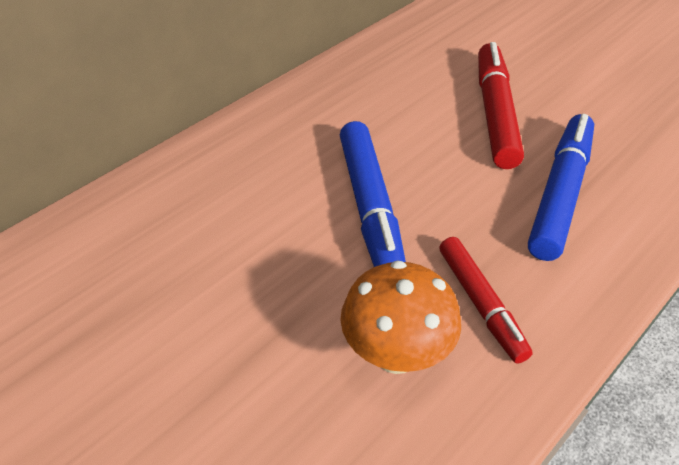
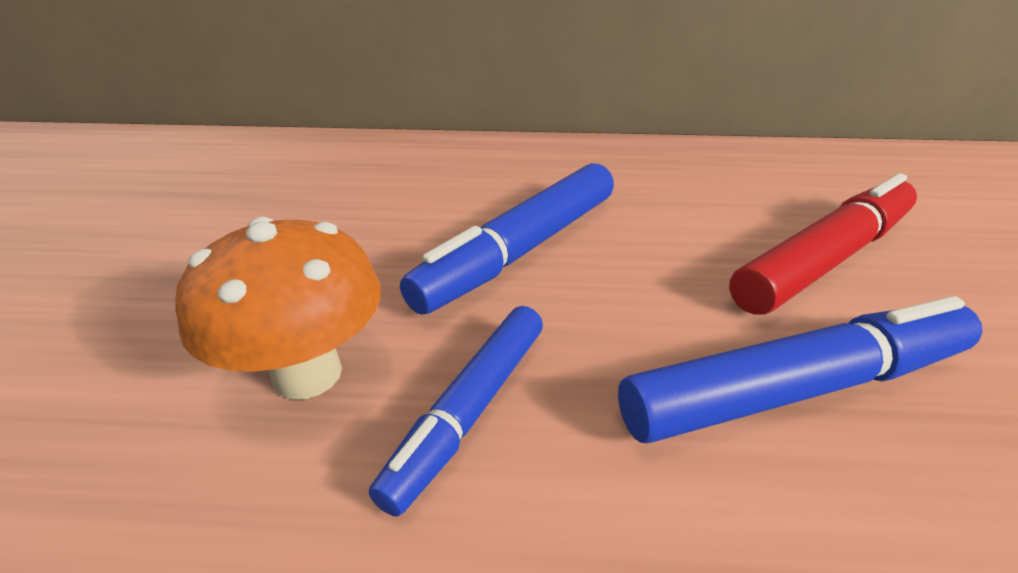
camera: 50 degrees right, 10 degrees down
(481, 304) = (470, 410): red marker -> blue marker

